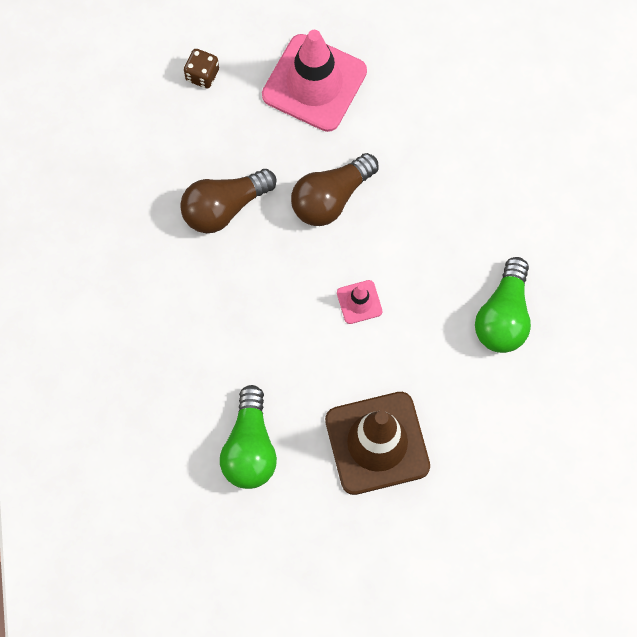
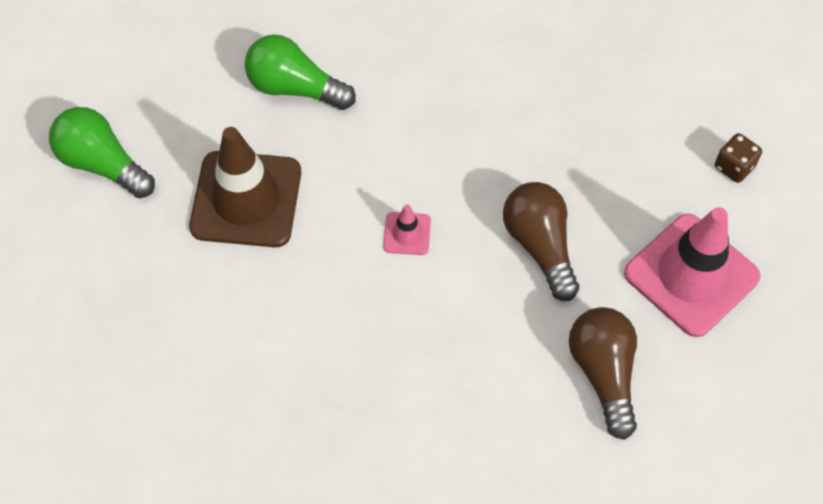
camera: 110 degrees right, 10 degrees down
(224, 207) = (565, 141): brown light bulb -> brown light bulb (603, 373)
(503, 316) = (329, 374): green light bulb -> green light bulb (103, 164)

